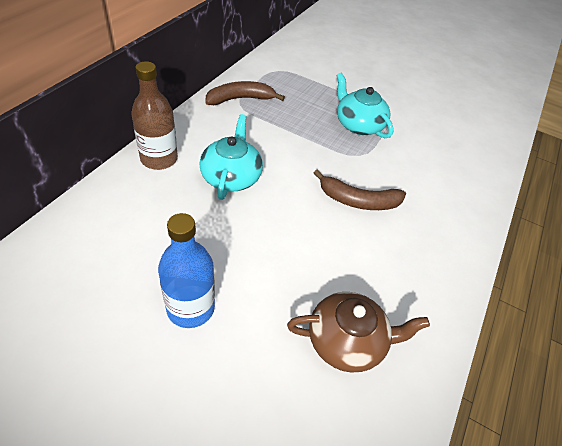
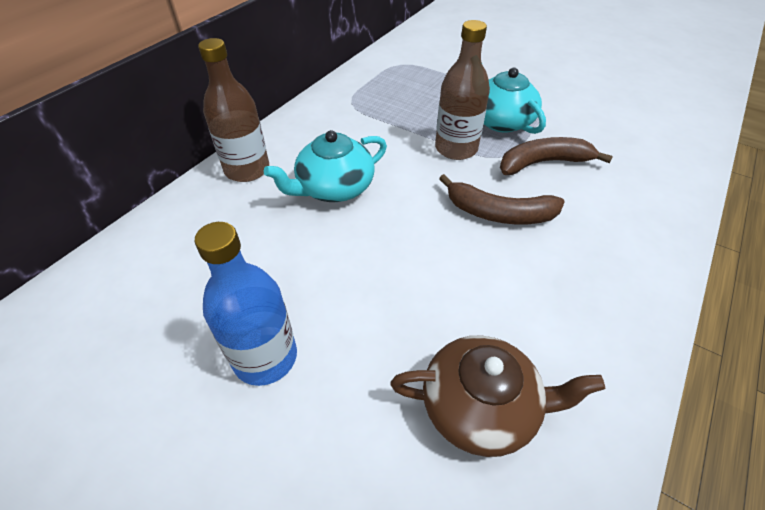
camera: 10 degrees right, 0 degrees up
(231, 177) = (334, 188): turquoise teapot -> turquoise teapot turned 135 degrees counterclockwise
(240, 99) = (353, 98): brown banana -> brown banana (543, 163)
(325, 147) = (456, 148): none -> brown bottle

